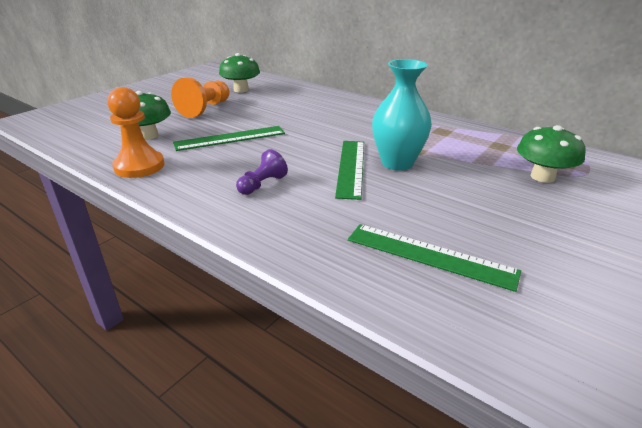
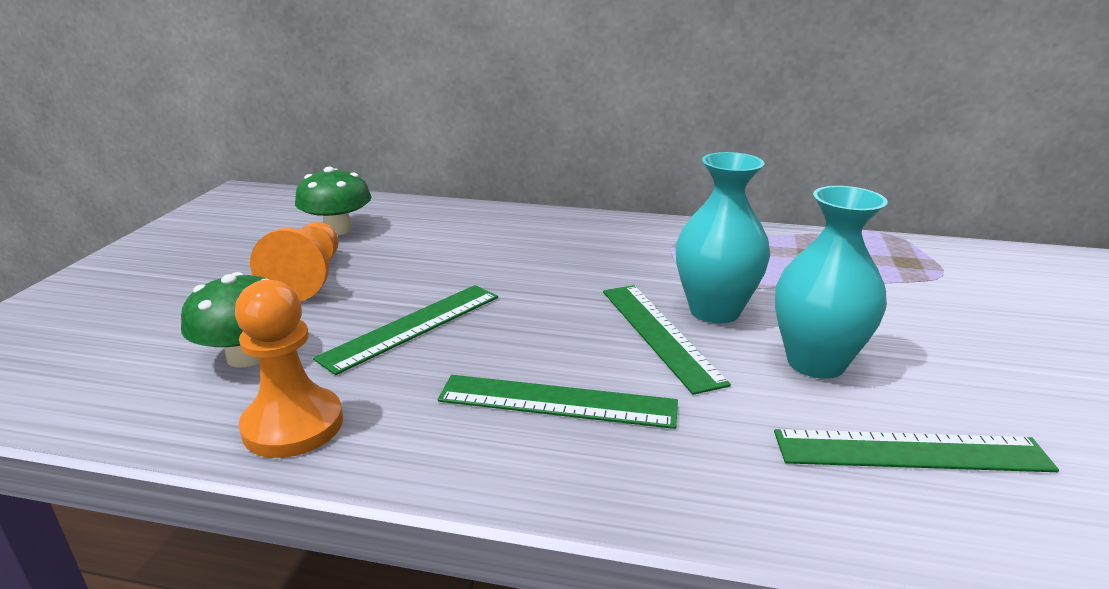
camera: 25 degrees left, 5 degrees down
(262, 184) = (557, 401): purple pawn -> green ruler
(427, 200) = (816, 362): none -> turquoise vase
(542, 177) = (905, 289): green mushroom -> none

